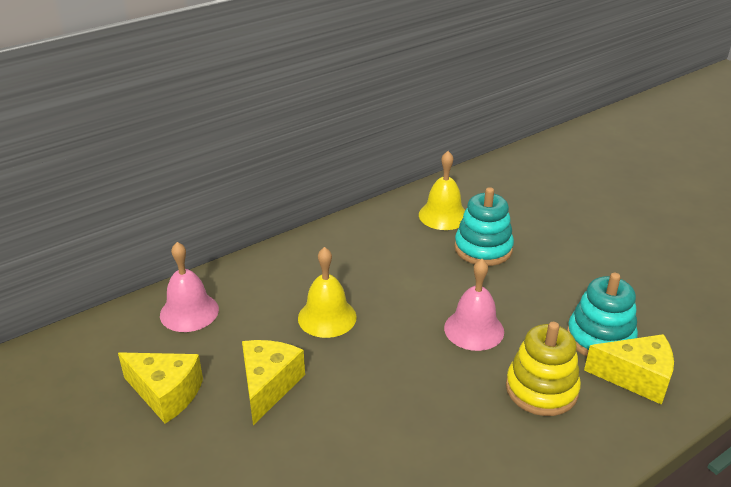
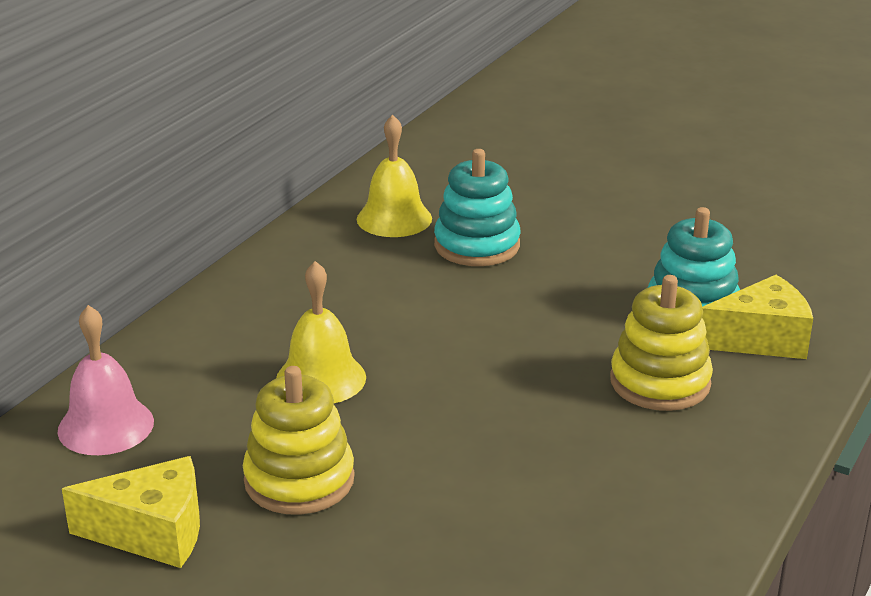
camera: 25 degrees left, 5 degrees down
(268, 386) = (299, 480): yellow cheese -> yellow stacking toy
(474, 329) = (531, 340): pink bell -> none

